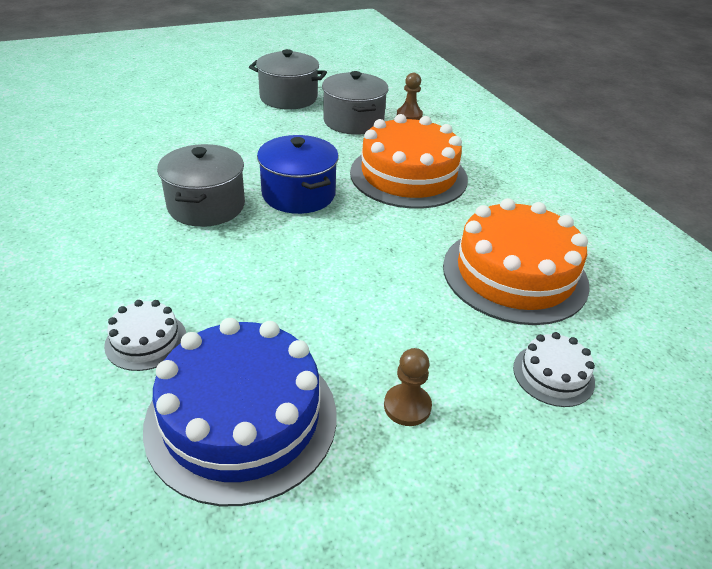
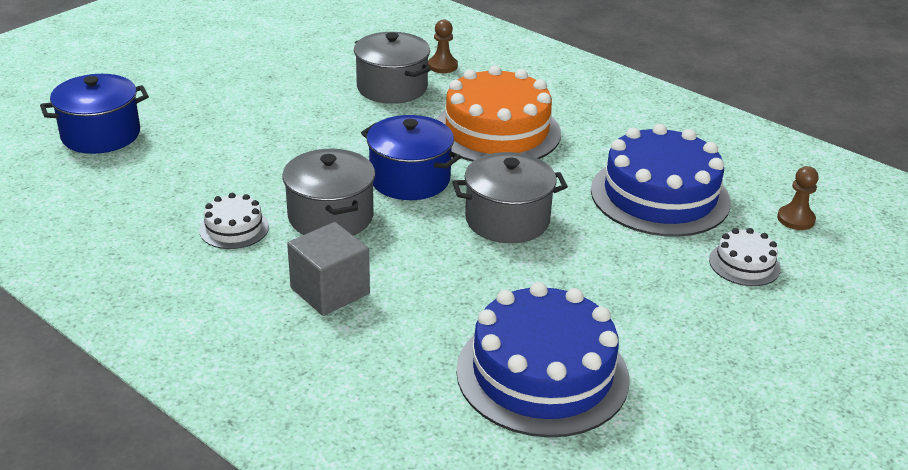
camera: 25 degrees left, 5 degrees down
(114, 104) = (101, 135): none -> blue pot
(141, 267) = (330, 291): none -> grey cube
(146, 341) = (403, 347): white cake -> white cake (234, 228)
(288, 98) = (296, 78): grey pot -> grey pot (507, 220)
(407, 406) = (658, 322): brown pawn -> brown pawn (795, 219)
(514, 274) = (660, 196): orange cake -> blue cake

